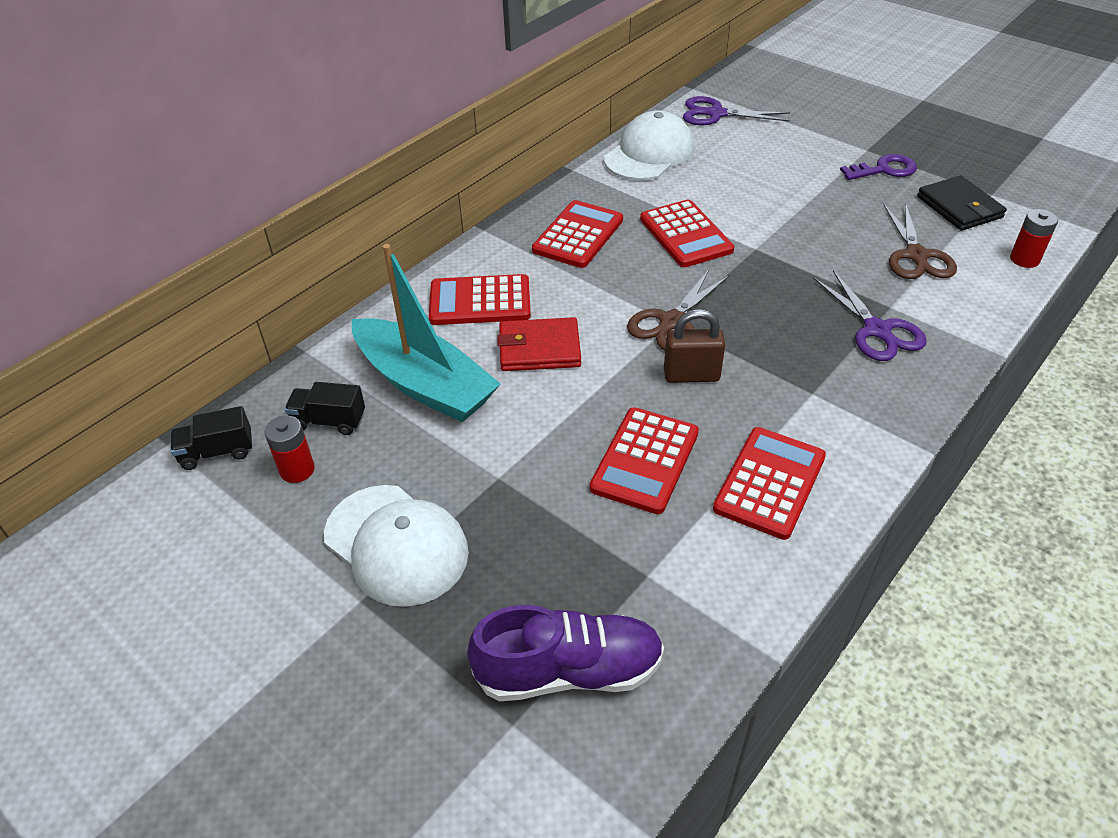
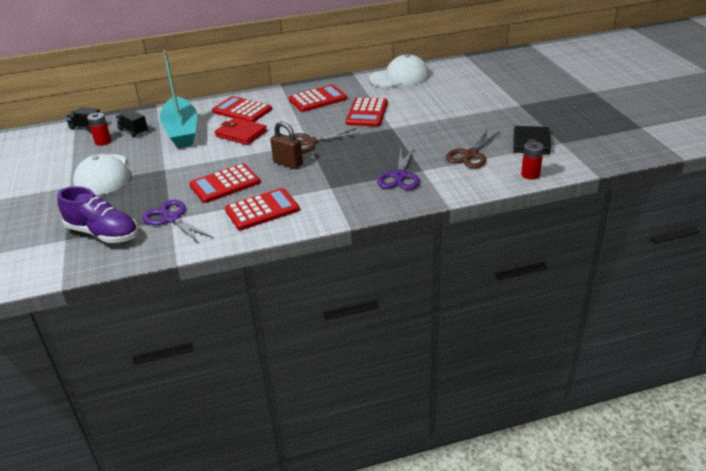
camera: 35 degrees right, 10 degrees down
(716, 114) = (460, 69): purple scissors -> purple scissors (171, 218)
(884, 169) = (515, 115): purple key -> none

